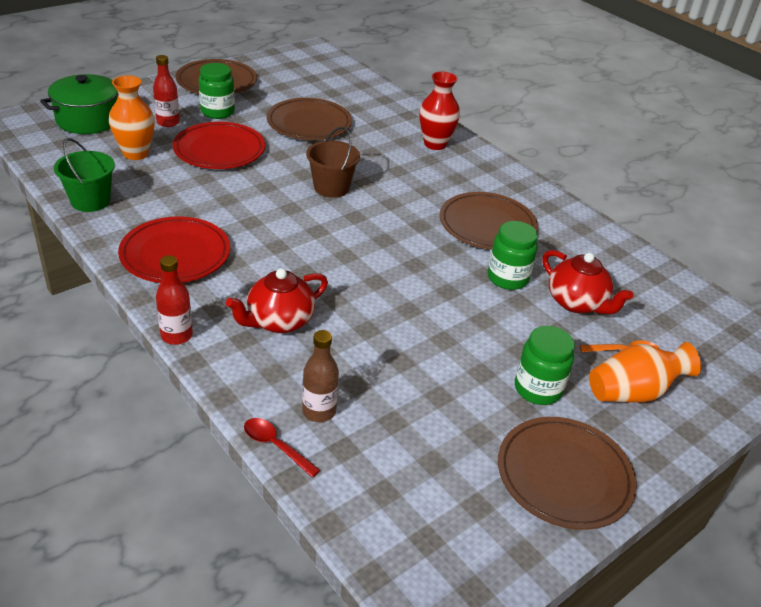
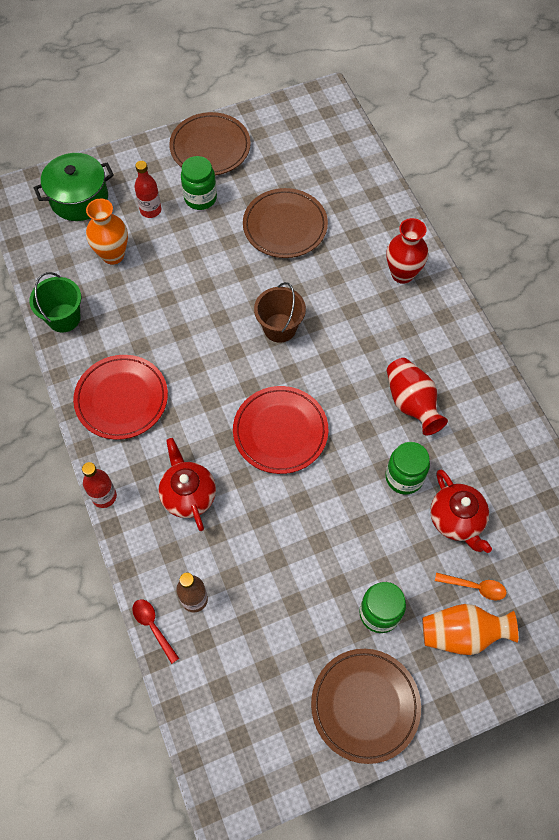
camera: 20 degrees right, 25 degrees up
(219, 150) = (189, 258): red plate -> red plate (280, 431)
(279, 321) = (188, 495): red teapot -> red teapot turned 90 degrees clockwise
(487, 225) = (411, 403): brown plate -> red vase

